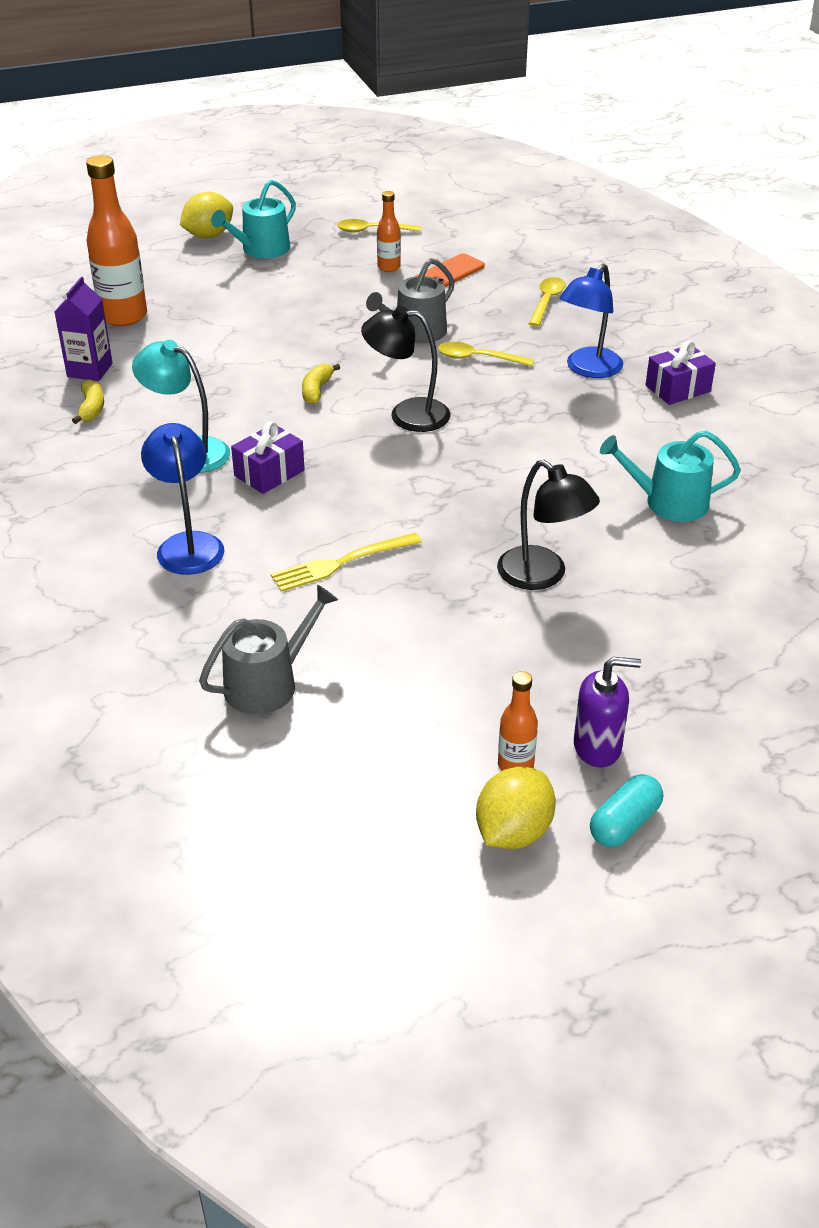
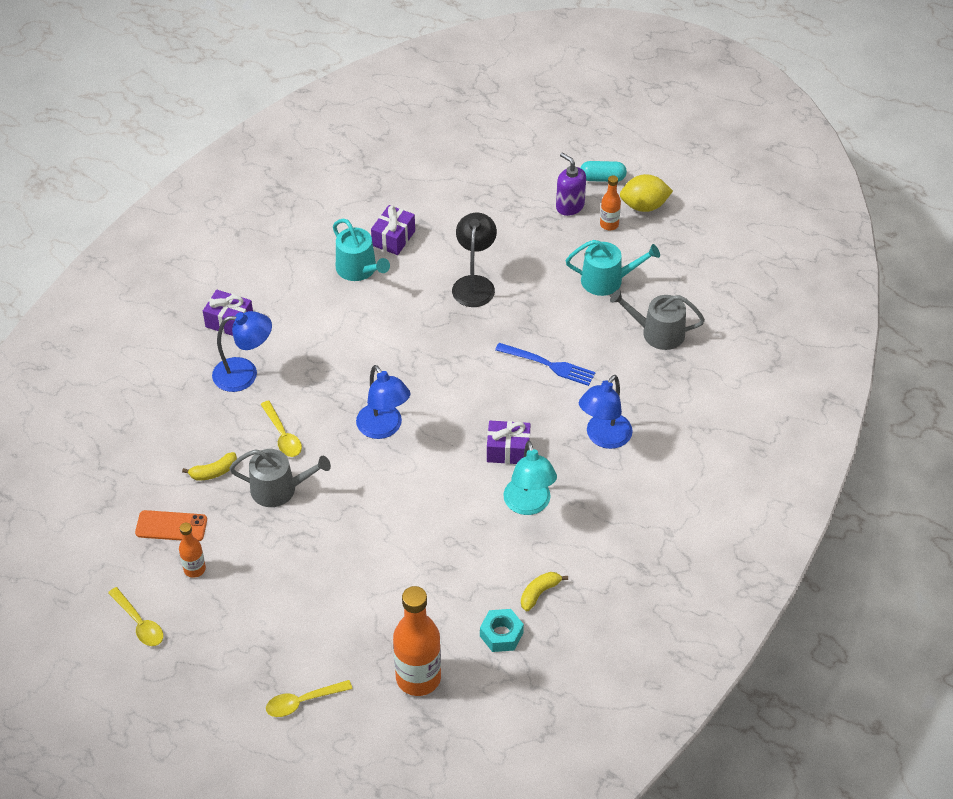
camera: 130 degrees left, 10 degrees up
(90, 370) = (501, 634): purple carton -> turquoise nut
(209, 235) = (244, 732): yellow lemon -> none
(261, 250) = (238, 674): turquoise watering can -> turquoise watering can (607, 280)
(317, 390) = (401, 491): yellow banana -> yellow banana (214, 472)
(340, 563) = (549, 365): yellow fork -> blue fork
(407, 414) = (384, 428): black lamp -> blue lamp
(546, 302) = (168, 445): yellow spoon -> yellow spoon (303, 702)
(698, 553) = (393, 238): none -> purple gift

